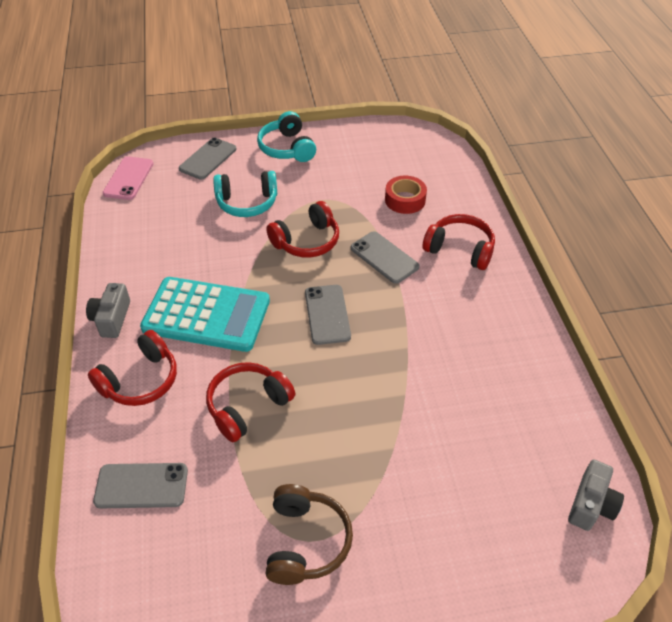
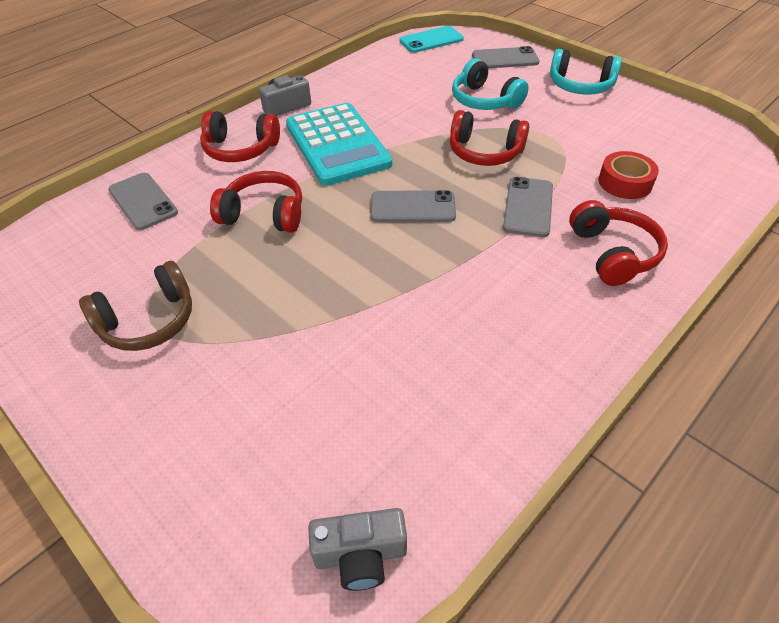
camera: 55 degrees right, 0 degrees up
(128, 178) = (431, 40): pink phone -> turquoise phone
(287, 148) = (580, 86): turquoise headphones -> turquoise headphones turned 105 degrees counterclockwise
(327, 314) = (413, 207): grey phone -> grey phone turned 45 degrees clockwise

